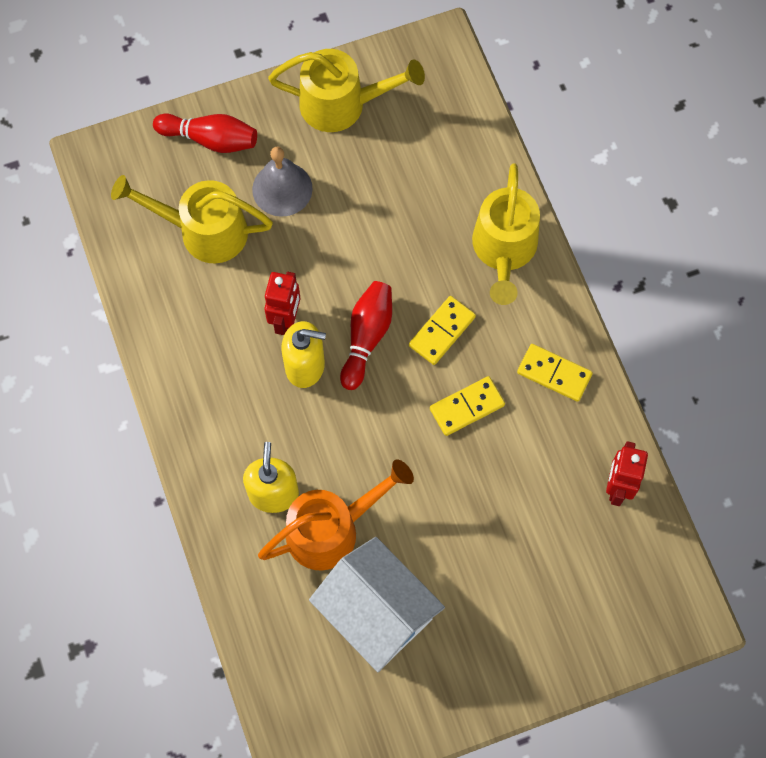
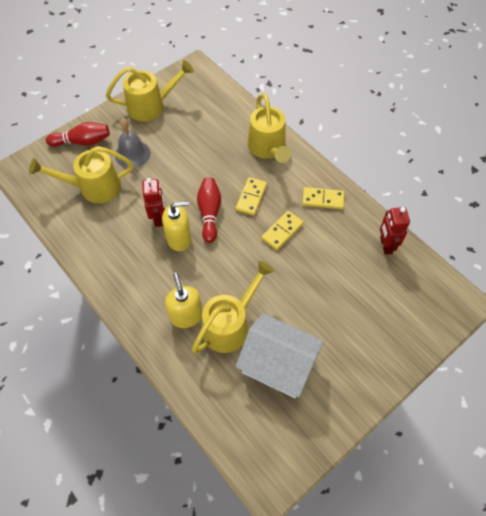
camera: 20 degrees left, 10 degrees down
(332, 529) = (231, 324): orange watering can -> yellow watering can

